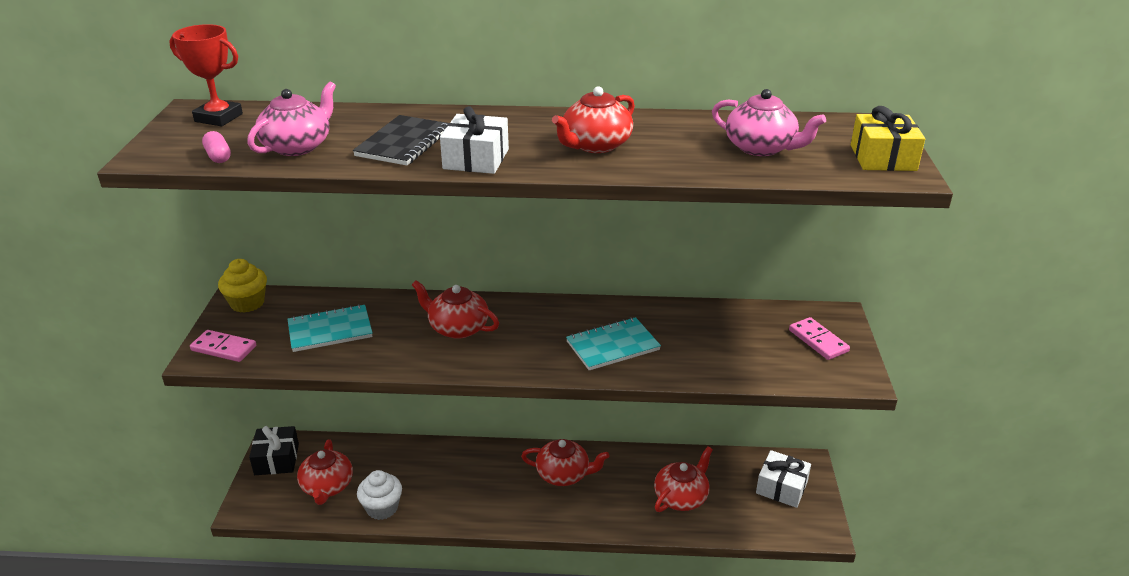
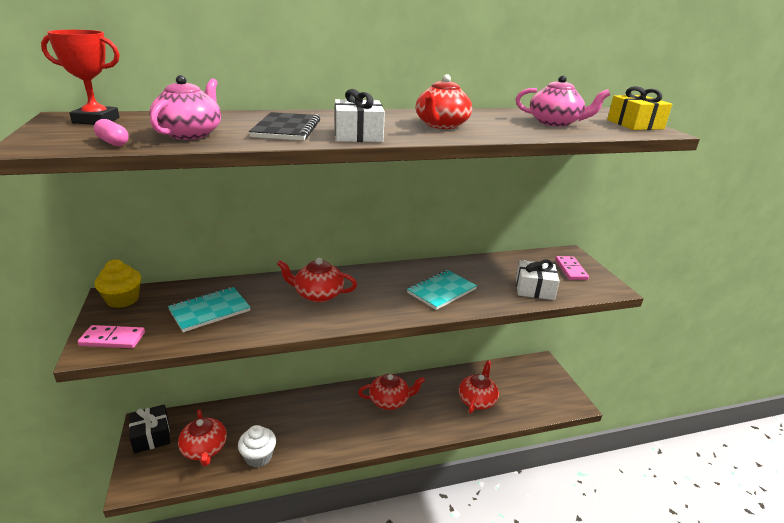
camera: 20 degrees left, 5 degrees down
(781, 487) = (535, 380): white gift -> white gift (534, 289)
(818, 341) = (570, 270): pink domino -> pink domino turned 45 degrees clockwise

